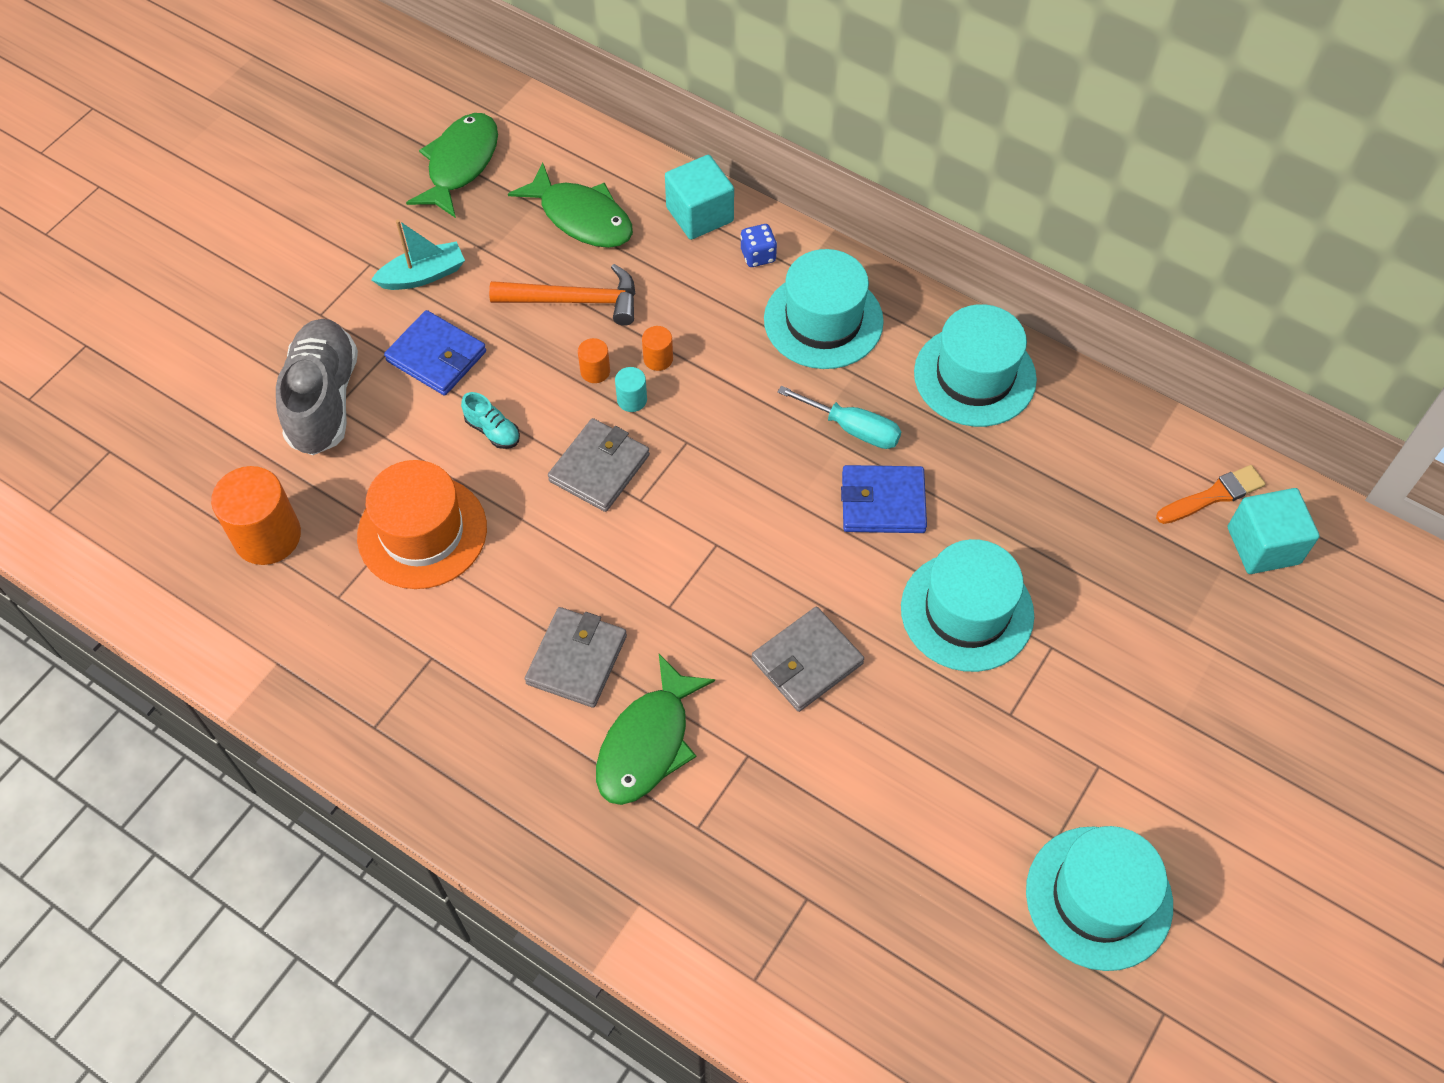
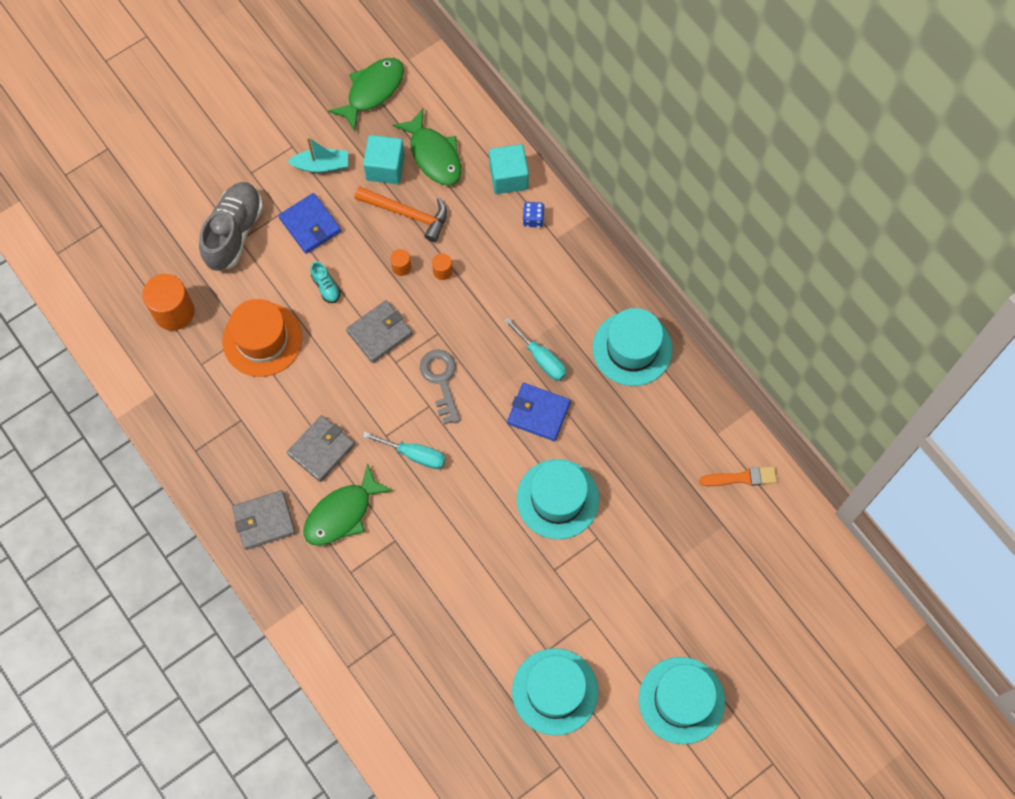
camera: 20 degrees right, 10 degrees up
(632, 400) = (416, 294): turquoise cylinder -> none
(719, 503) = (441, 380): none -> grey key
(724, 620) = (414, 455): none -> turquoise screwdriver
(807, 661) = (451, 497): grey wallet -> grey wallet (264, 521)
(823, 320) = (555, 278): turquoise hat -> turquoise hat (681, 700)
(1263, 545) = (756, 520): turquoise cube -> turquoise cube (385, 167)

